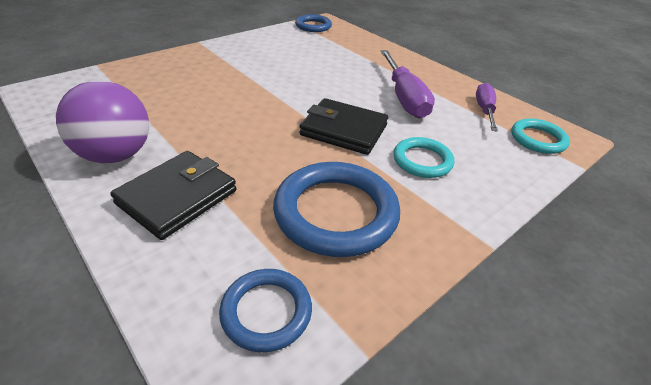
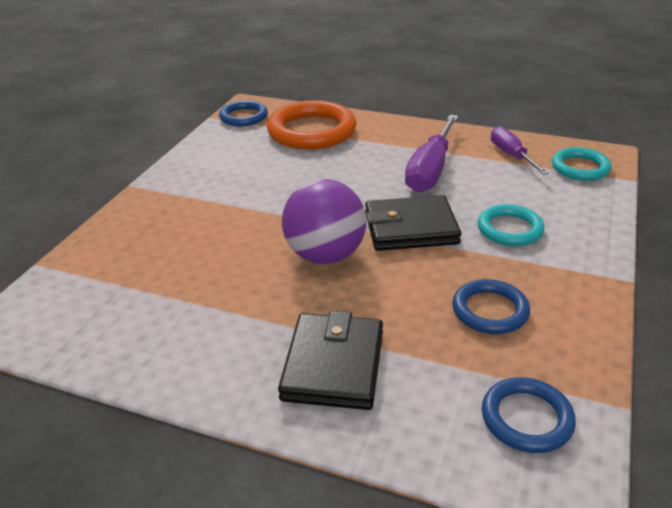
camera: 25 degrees left, 5 degrees down
(116, 155) = (213, 355): purple ball -> purple ball (325, 255)
(336, 213) = (490, 310): blue ring -> blue ring, size x0.57
(348, 47) = (312, 131): none -> orange ring
(404, 98) = (430, 171): purple screwdriver -> purple screwdriver turned 60 degrees clockwise

